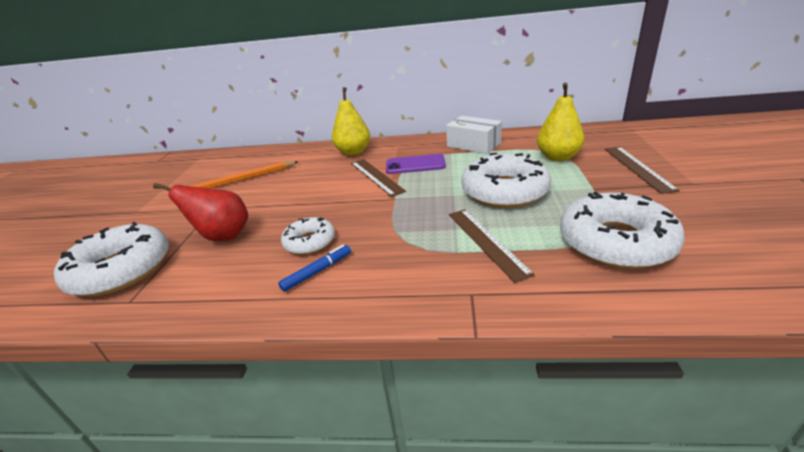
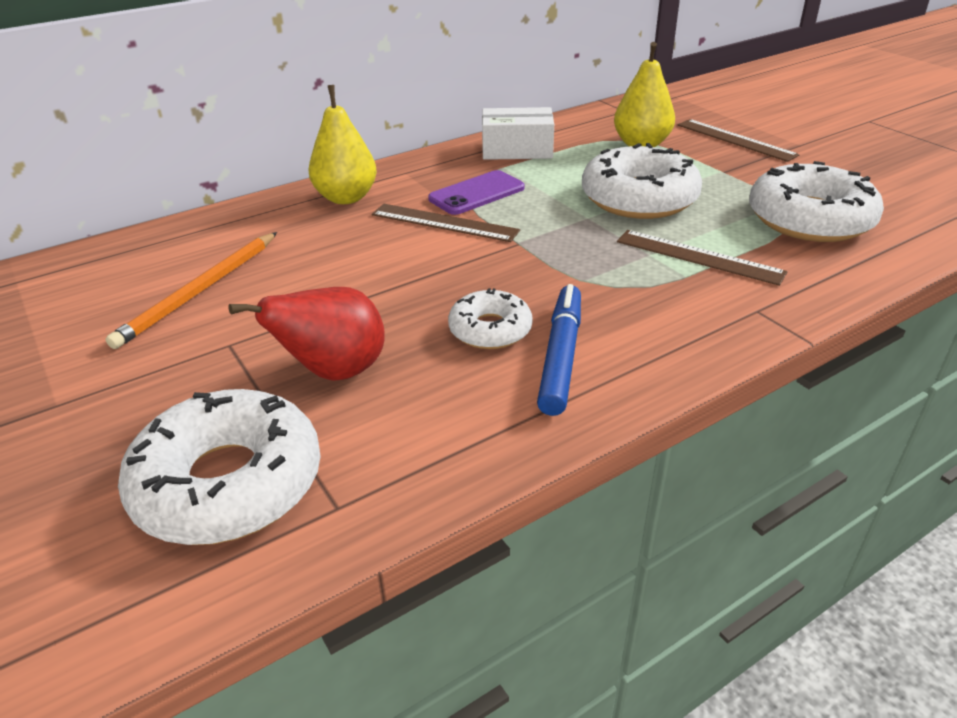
camera: 40 degrees left, 5 degrees up
(317, 272) = (561, 356): blue marker -> blue marker, size x1.59

